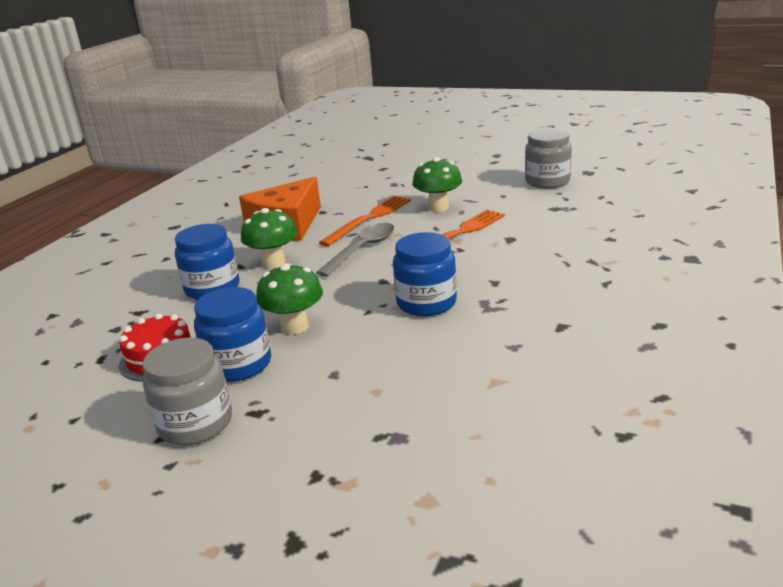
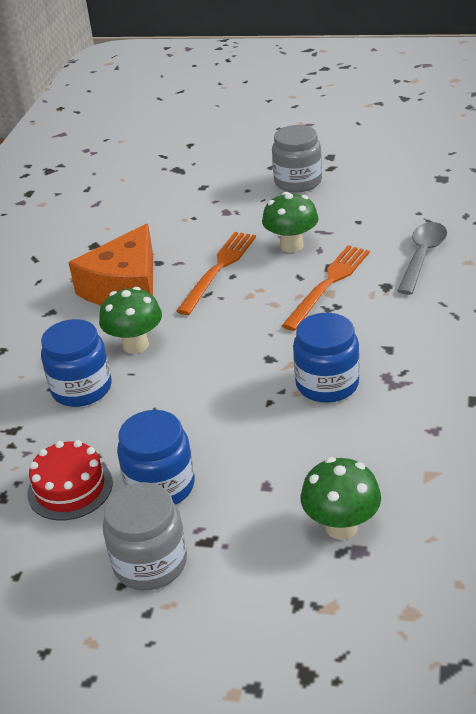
camera: 10 degrees left, 10 degrees up
(295, 327) = (199, 431): green mushroom -> green mushroom (341, 526)
(362, 249) = (229, 316): grey spoon -> grey spoon (422, 257)
(547, 181) = (401, 196): grey jar -> grey jar (298, 182)

